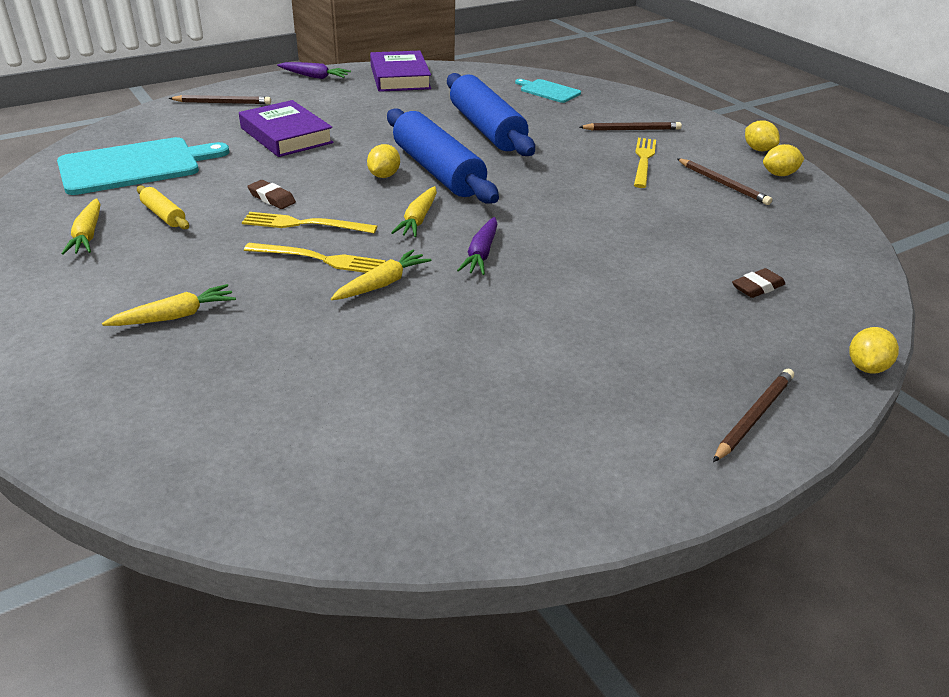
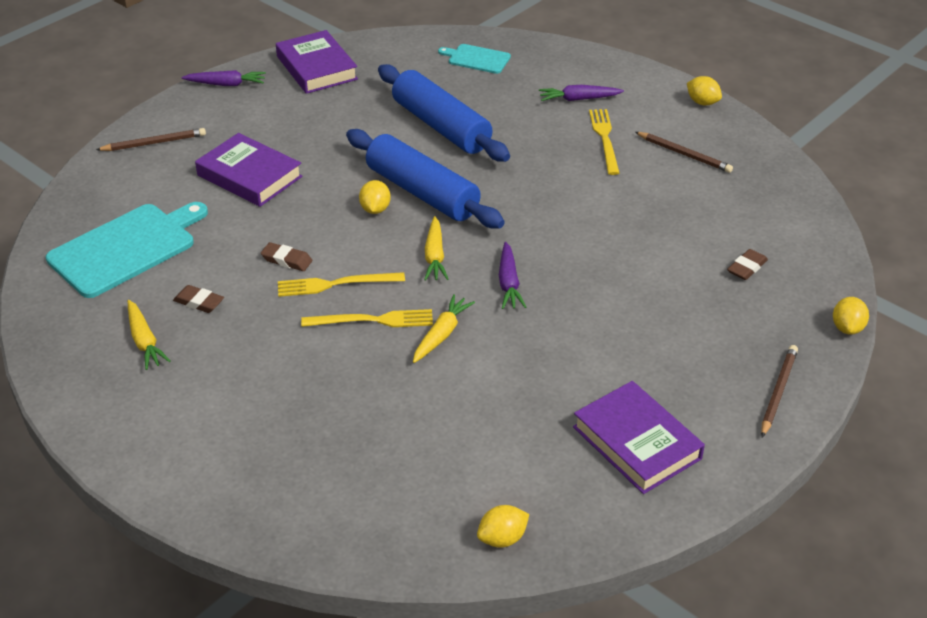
camera: 15 degrees left, 5 degrees up
(164, 215) = (199, 302): yellow rolling pin -> brown eraser
(175, 316) = (287, 408): yellow carrot -> none
(547, 434) = (636, 443): none -> purple book
(631, 130) = (579, 99): brown pencil -> purple carrot
(779, 174) = (729, 132): yellow lemon -> yellow lemon (502, 538)

